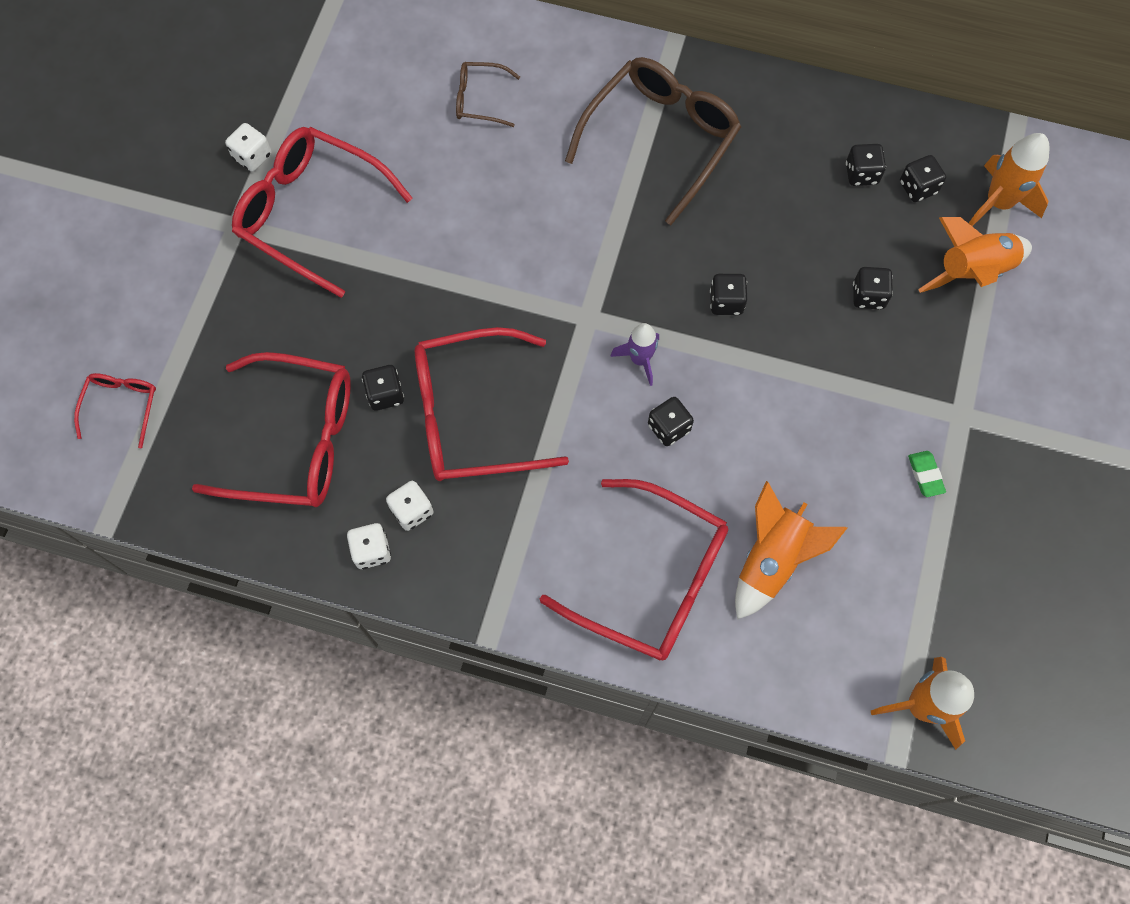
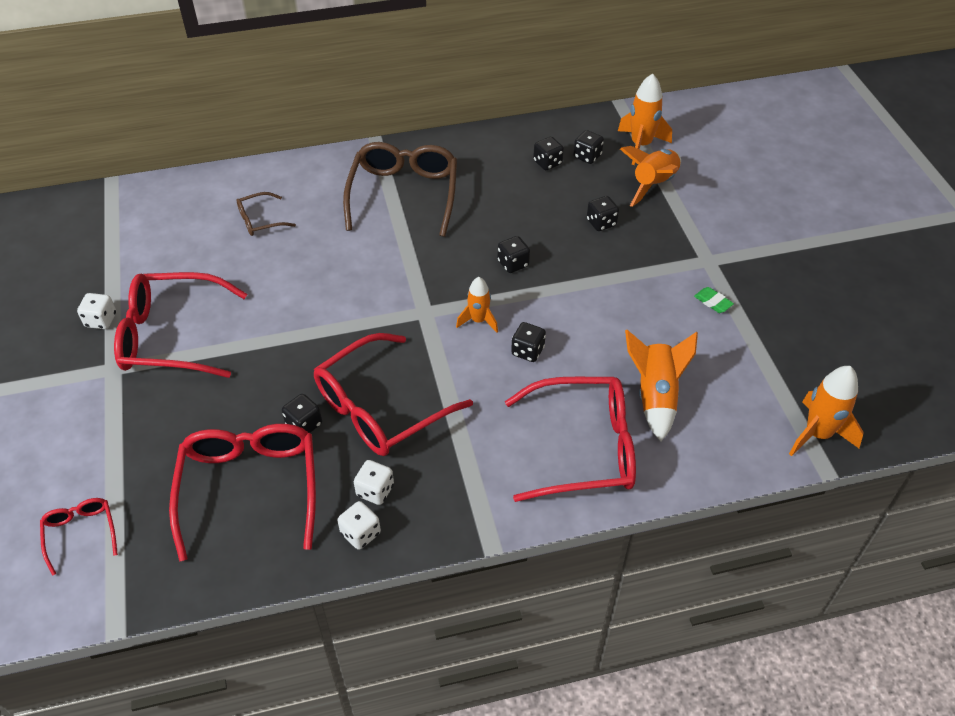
camera: 30 degrees left, 20 degrees down
(295, 441) = (250, 488): red glasses -> red glasses turned 75 degrees counterclockwise
(640, 359) = (478, 320): purple rocket -> orange rocket

